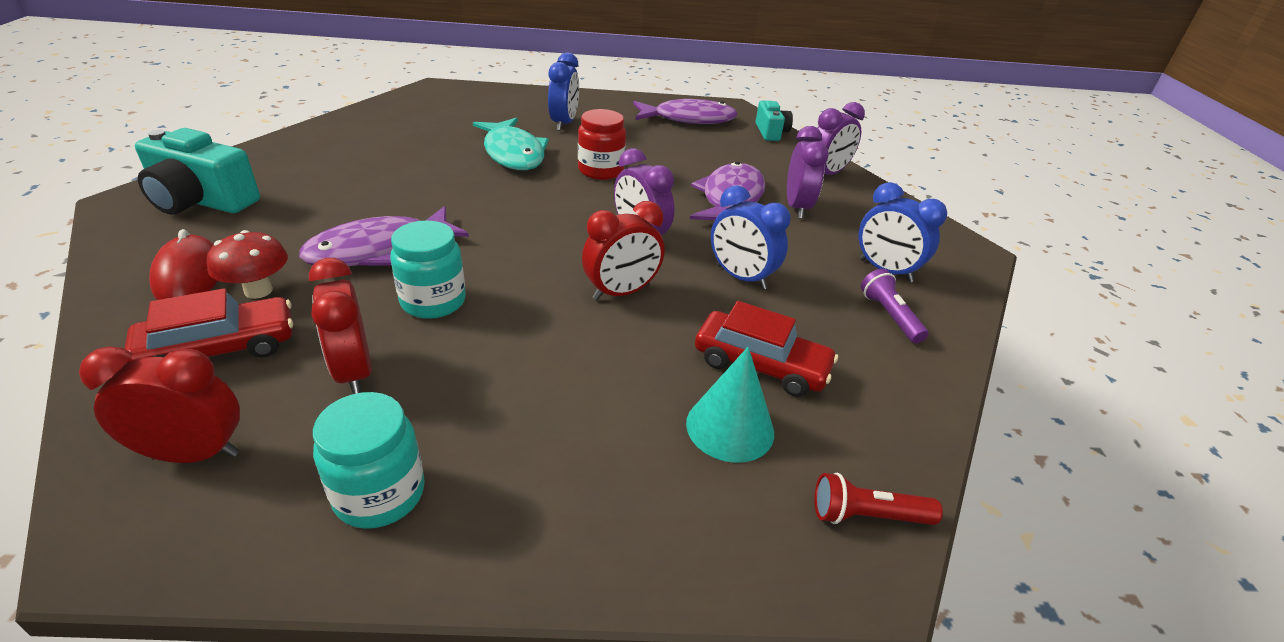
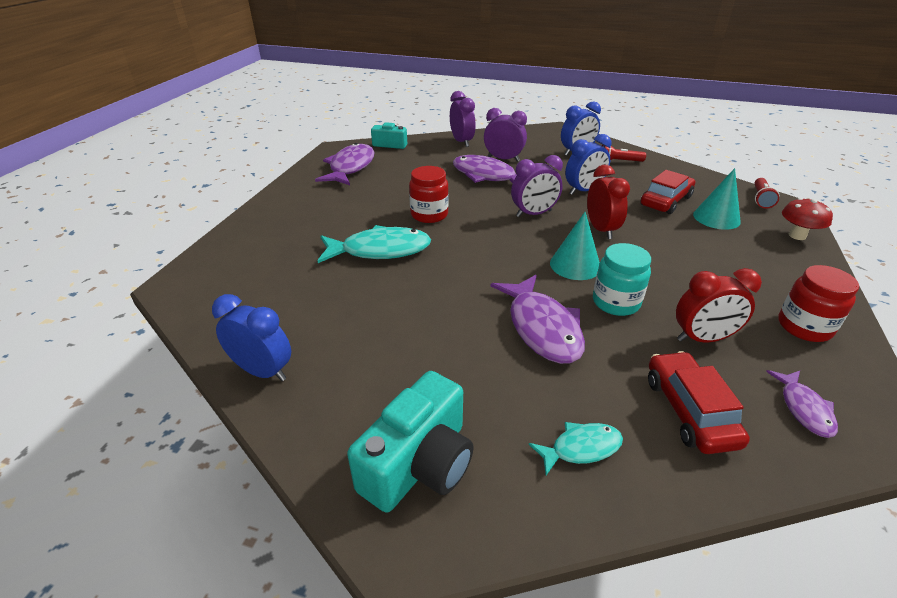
camera: 70 degrees left, 0 degrees up
(189, 275) = (581, 448): red mouse -> turquoise fish
(193, 454) = (804, 409): red clock -> purple fish
(258, 291) = (606, 396): red mushroom -> red mushroom (797, 236)
(380, 494) = (804, 327): turquoise jar -> red jar
(516, 270) = (575, 265): none -> turquoise cone
(564, 123) = (328, 220): blue clock -> blue clock (263, 371)
(889, 316) = (619, 161): purple flashlight -> red flashlight

